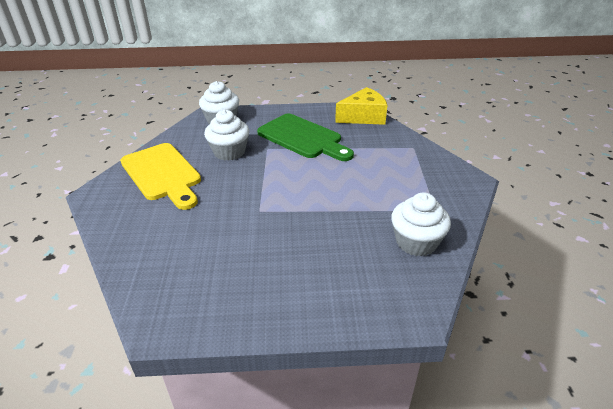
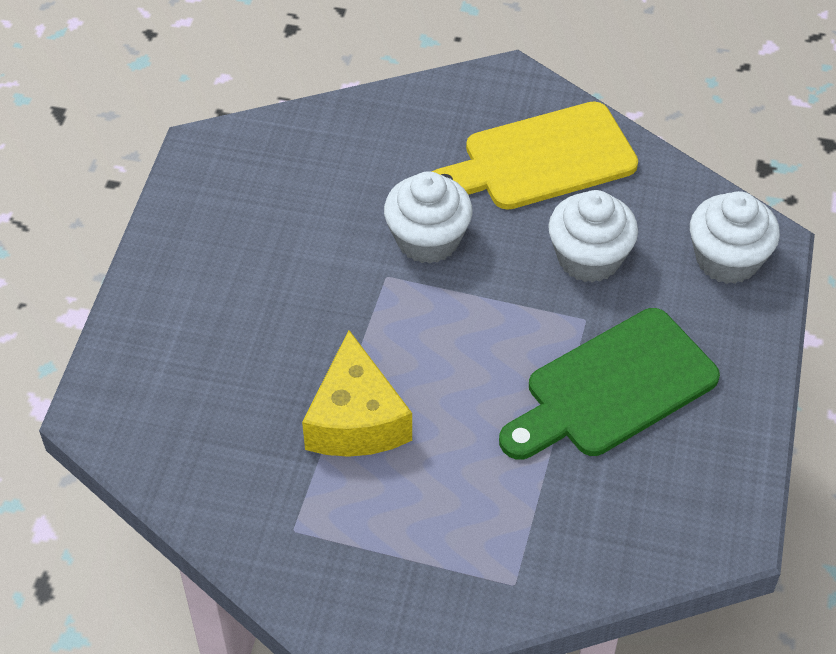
camera: 105 degrees right, 15 degrees up
(363, 117) = (685, 534): yellow cheese -> yellow cheese (356, 419)
(416, 242) = (225, 466): white cupcake -> white cupcake (428, 239)

